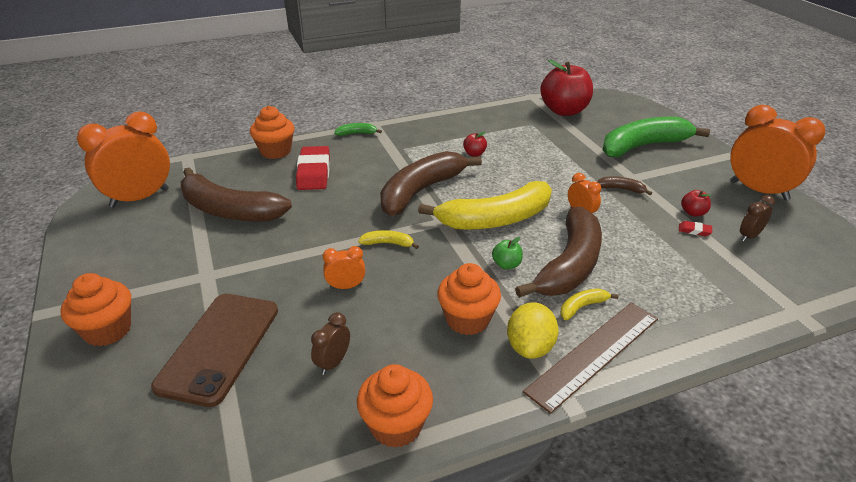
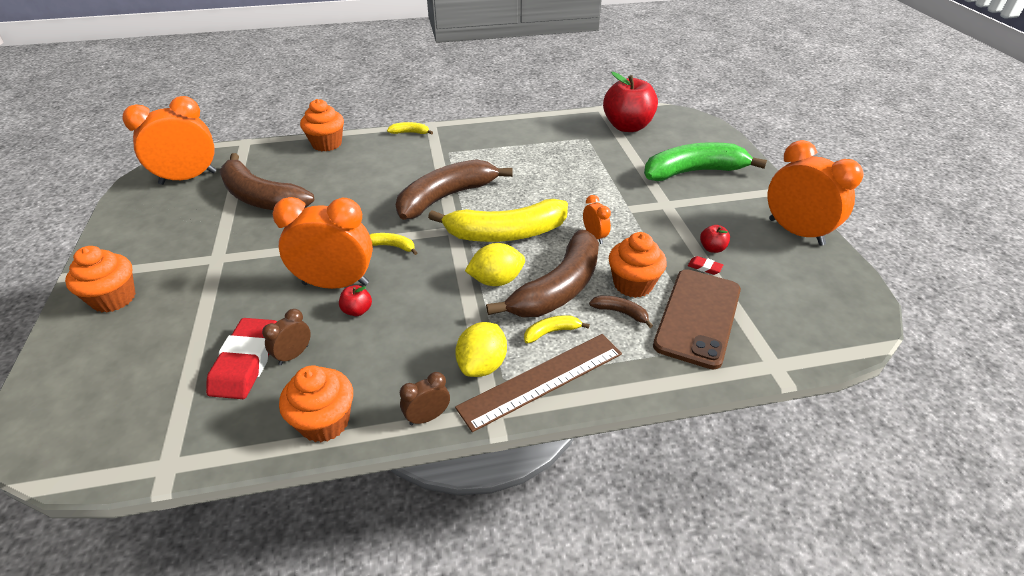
camera: 10 degrees right, 5 degrees up
(219, 347) = (201, 327): brown phone -> brown phone (698, 317)
(314, 172) = (353, 168): red eraser -> red eraser (246, 362)
(346, 286) = (336, 284): orange clock -> orange clock, size x2.16
(357, 133) = (410, 133): green banana -> yellow banana
(467, 319) = (434, 330): orange cupcake -> orange cupcake (633, 284)
(474, 154) = (515, 164): red apple -> red apple (357, 310)
(506, 265) = (496, 280): green apple -> yellow lemon
(621, 189) = (648, 215): brown banana -> brown banana (620, 313)
(749, 236) = (761, 280): brown clock -> brown clock (427, 417)

